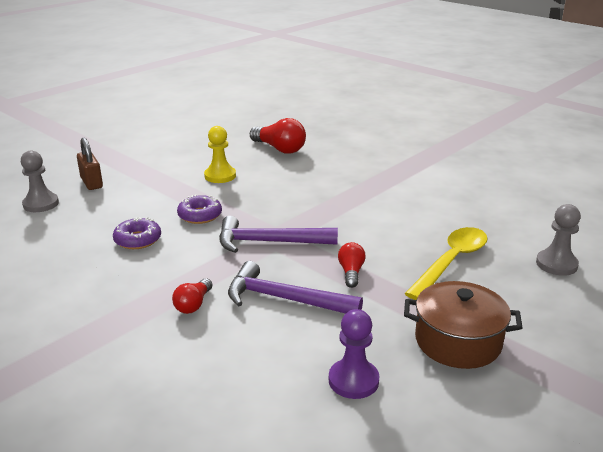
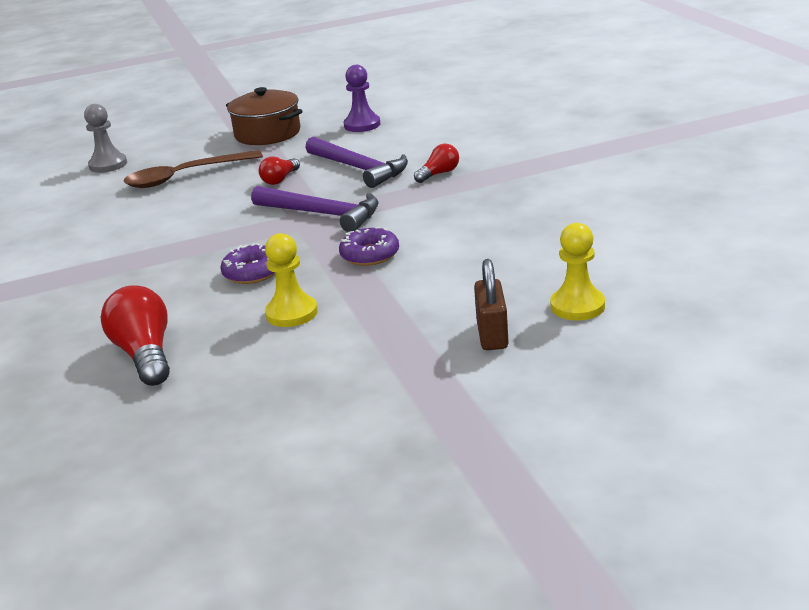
camera: 150 degrees left, 0 degrees up
(41, 204) = (577, 306): grey pawn -> yellow pawn
(138, 240) = (461, 236): purple donut -> purple donut (252, 272)
(451, 262) = (185, 176): yellow spoon -> brown spoon

